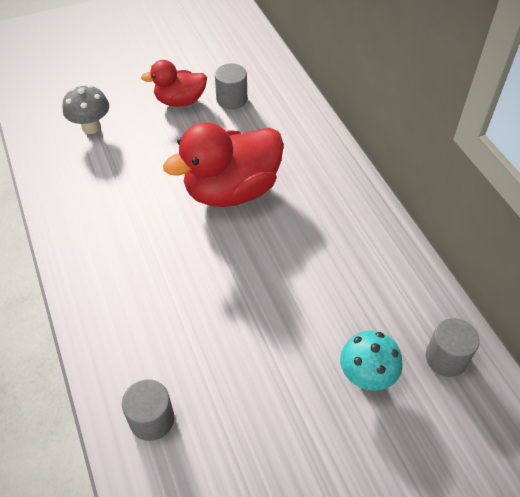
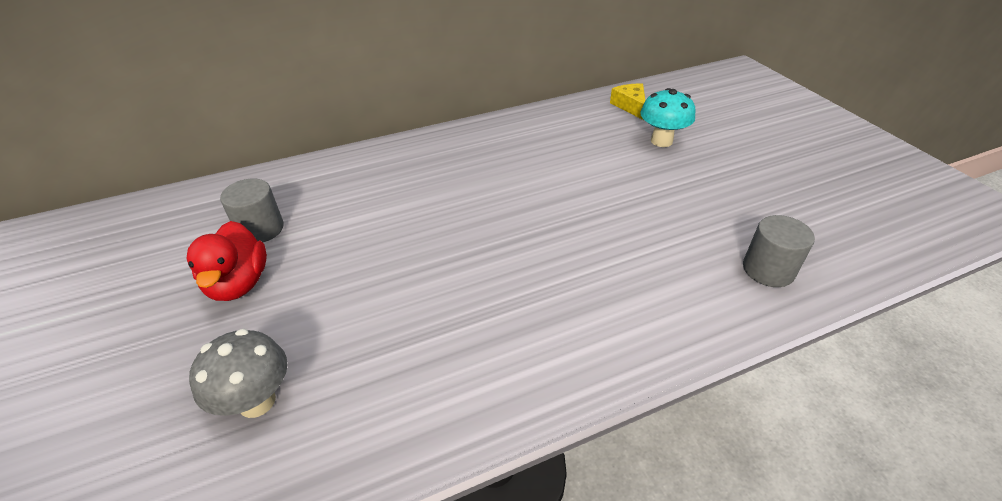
camera: 90 degrees left, 10 degrees down
(231, 190) = (437, 223): red duck -> none
(446, 358) = (630, 106): grey cylinder -> yellow cheese

